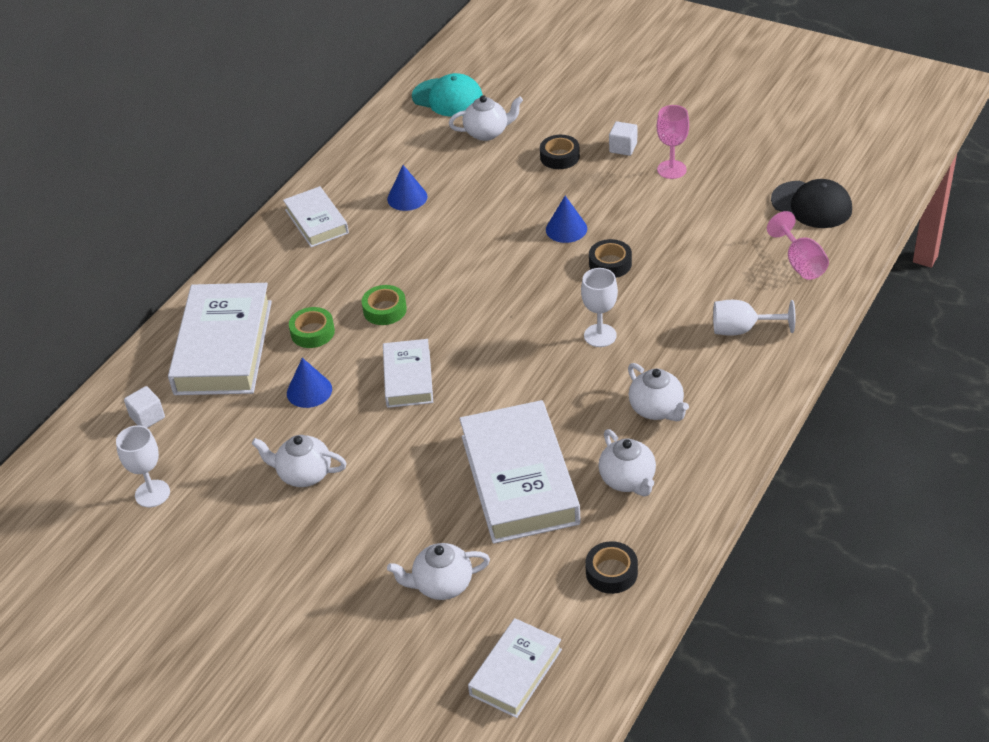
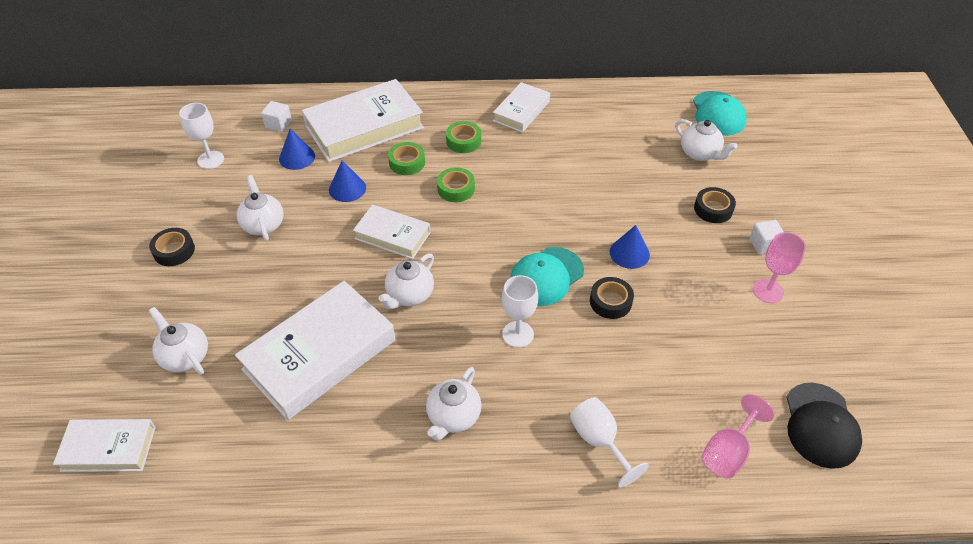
camera: 55 degrees right, 5 degrees up
(320, 279) = (463, 141): none -> green tape
(407, 197) = (586, 144): blue cone -> blue cone (297, 157)
(408, 378) = (392, 235): white book -> white book turned 60 degrees clockwise
(550, 291) = (546, 276): none -> turquoise cap
(611, 572) = (242, 469): black tape -> black tape (174, 251)
(628, 480) = (355, 433): white teapot -> white teapot (409, 295)

